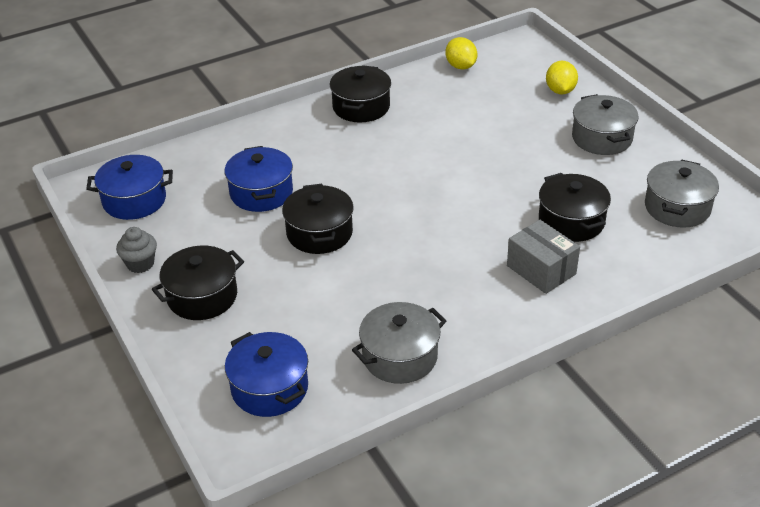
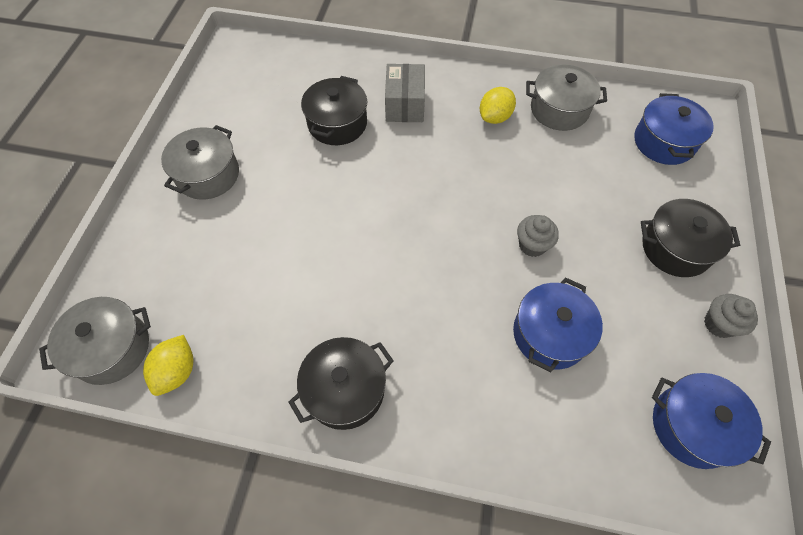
camera: 140 degrees left, 20 degrees up
(319, 233) = (532, 245): black pot -> grey cupcake
(560, 91) = (152, 252): yellow lemon -> yellow lemon (495, 117)
(677, 207) = (258, 86): grey pot -> grey pot (111, 348)

